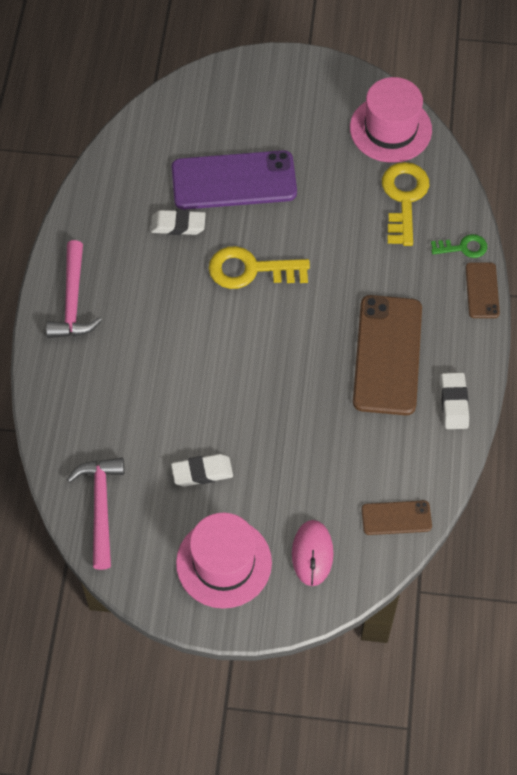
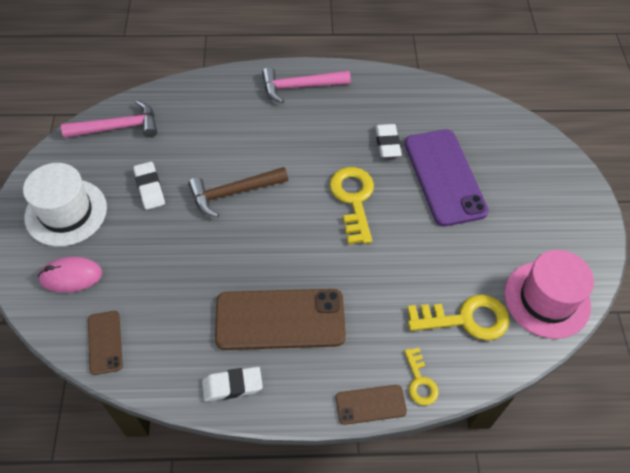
camera: 80 degrees right, 5 degrees down
(223, 386) = (233, 193): none -> brown hammer
(224, 563) = (66, 212): pink hat -> white hat
(463, 247) = (420, 381): green key -> yellow key

